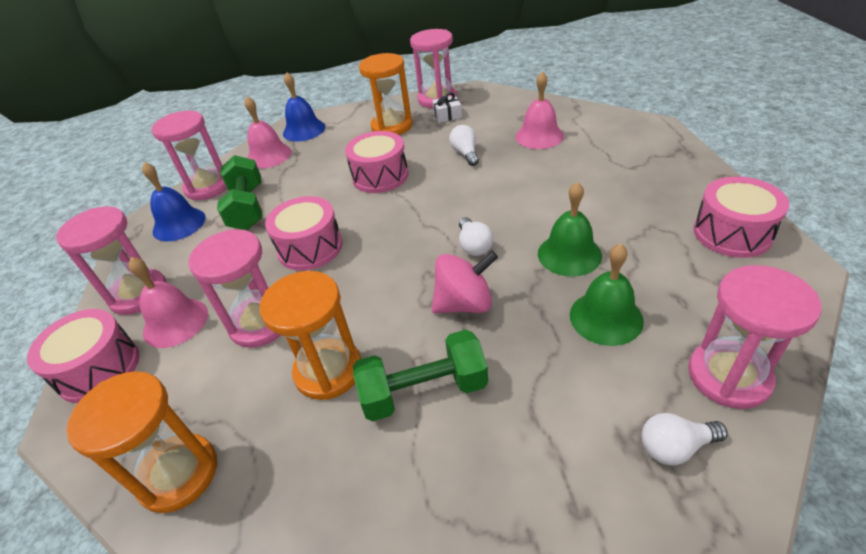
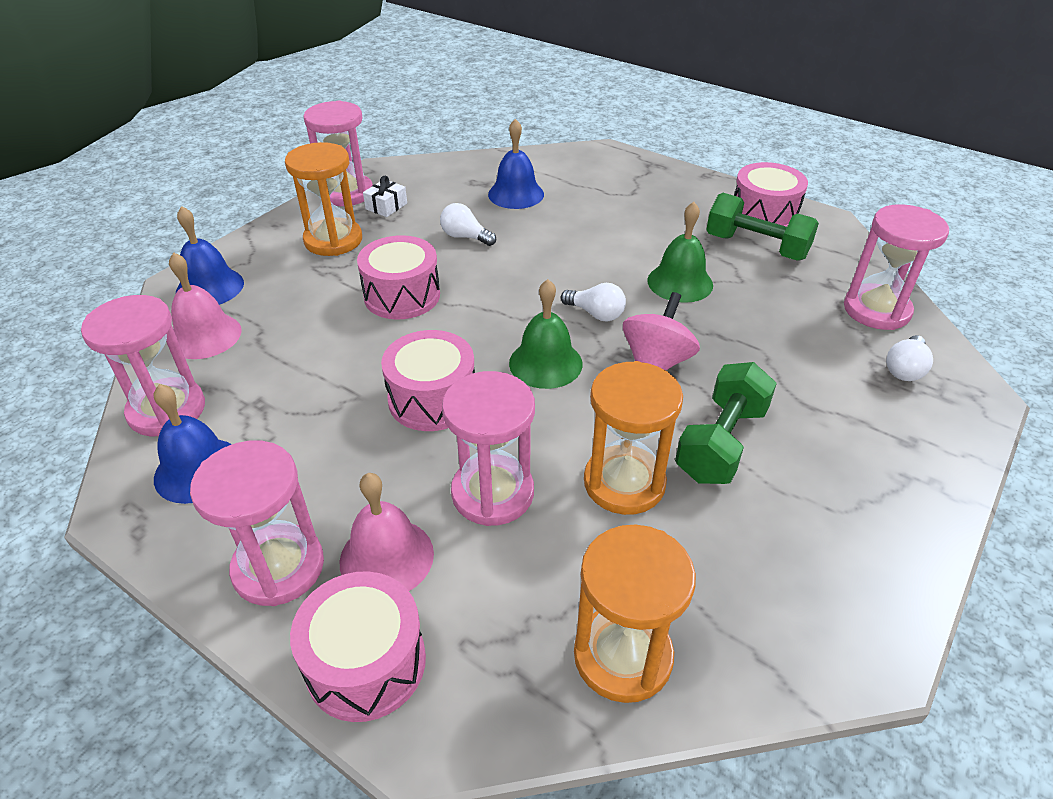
camera: 50 degrees left, 0 degrees up
(247, 208) = (276, 403): green dumbbell -> green dumbbell (756, 247)
(539, 136) = (516, 194): pink bell -> blue bell
(606, 317) = (765, 314): green bell -> green bell (545, 363)

